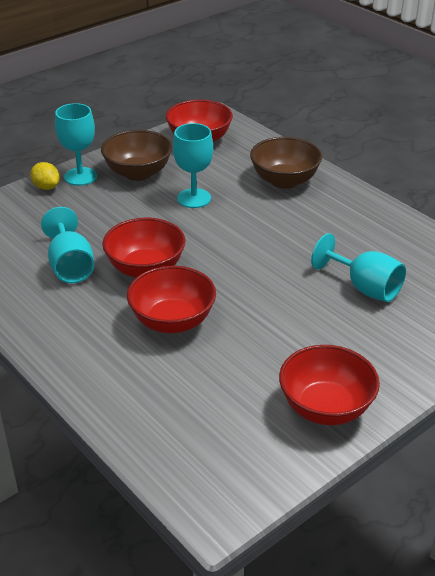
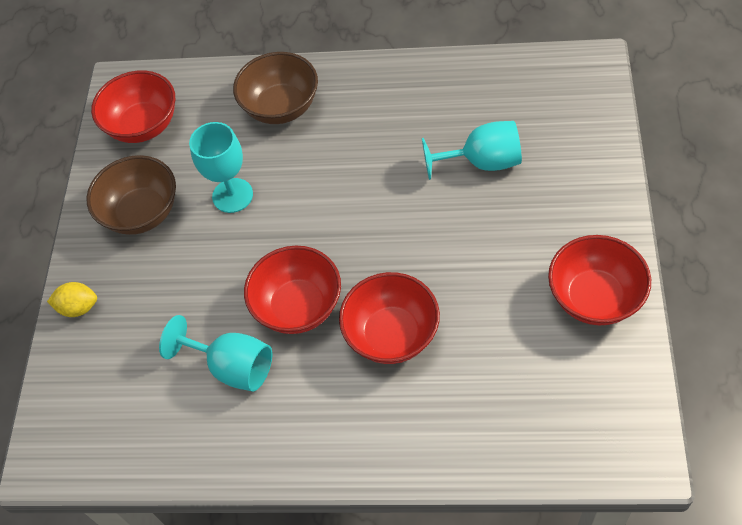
camera: 40 degrees left, 20 degrees up
(80, 176) = (93, 266): turquoise goblet -> none

